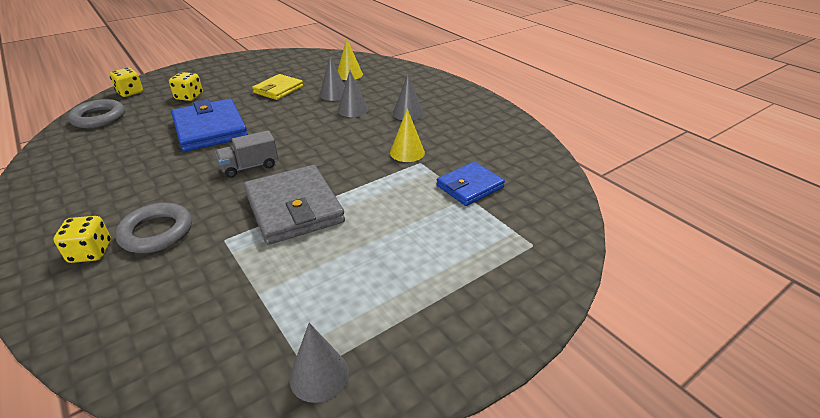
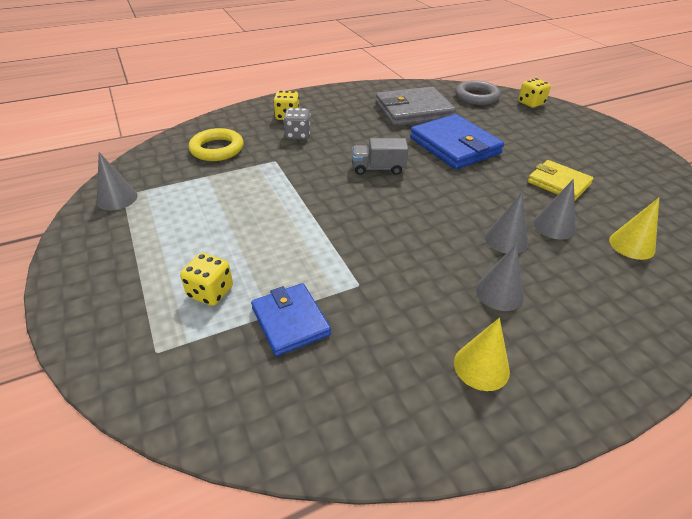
camera: 100 degrees right, 5 degrees up
(156, 232) = (298, 135): grey ring -> grey dice
(180, 304) = (217, 149): none -> yellow ring
(189, 97) = (526, 131): yellow dice -> yellow dice (210, 292)
(210, 129) = (454, 146): blue wallet -> blue wallet turned 75 degrees clockwise
(250, 167) = (378, 168): grey truck -> grey truck turned 75 degrees counterclockwise
(294, 208) = (301, 191): grey wallet -> grey wallet (413, 111)
(407, 152) = (385, 276): yellow cone -> yellow cone (481, 366)

